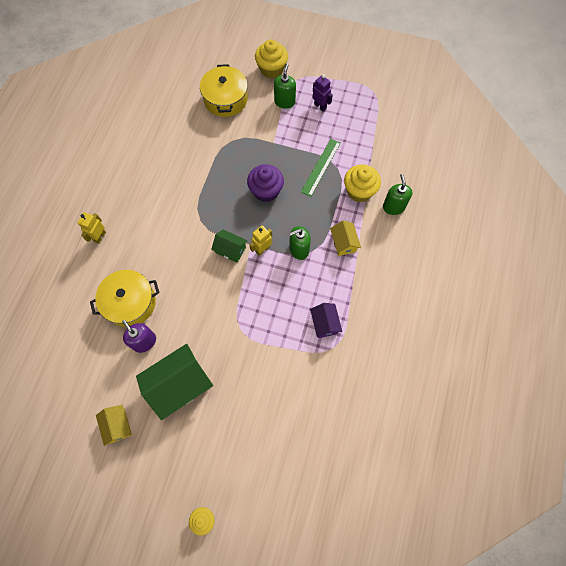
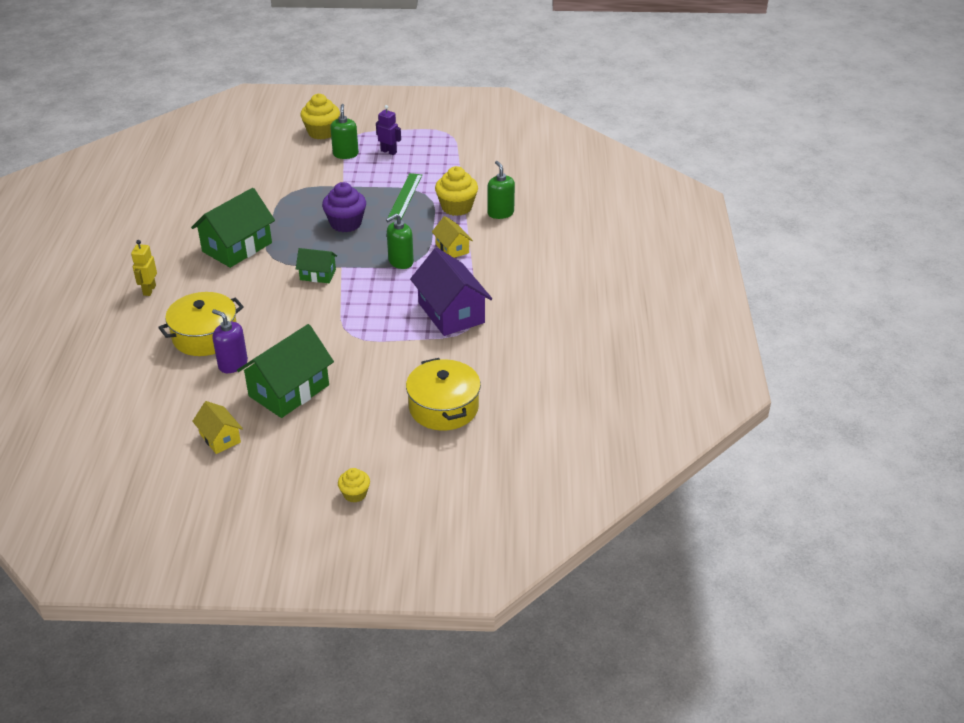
camera: 15 degrees left, 30 degrees down
(175, 200) = (237, 247): none -> green house
(225, 99) = (273, 162): yellow pot -> yellow pot (443, 407)
(262, 249) = (356, 268): yellow robot -> none
(325, 323) = (451, 313): purple house -> purple house, size x1.87

